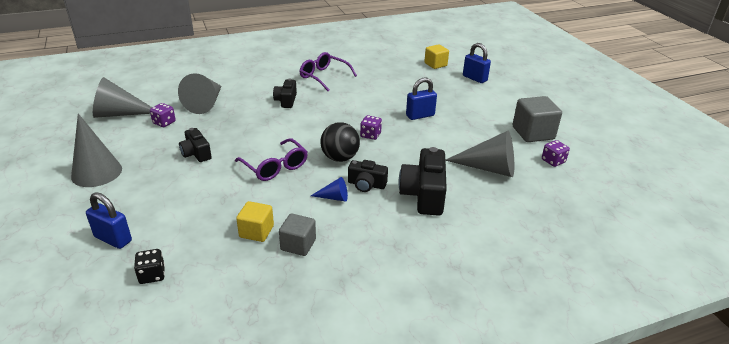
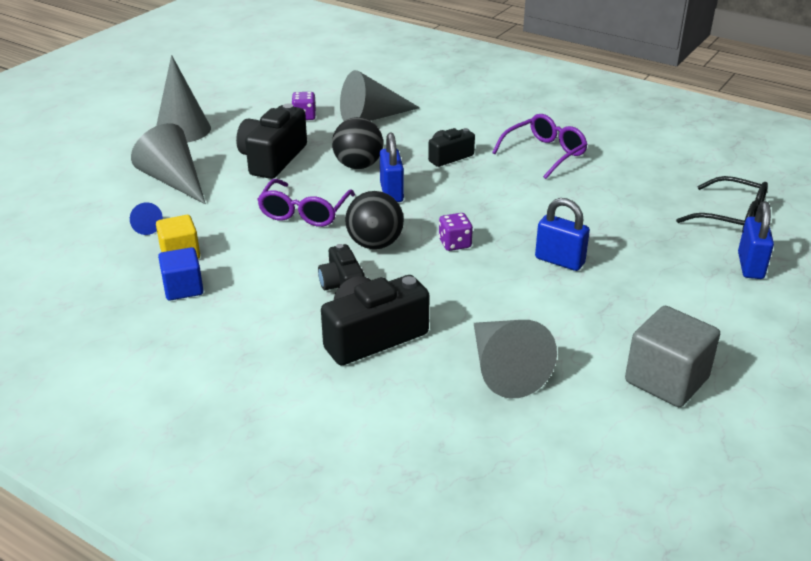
camera: 55 degrees right, 0 degrees up
(113, 239) = (97, 188): blue padlock -> blue padlock (391, 192)
(119, 114) = (289, 89): grey cone -> grey cone (173, 181)
(152, 275) = (66, 231): black dice -> none
(196, 153) = (272, 159): black camera -> black camera, size x1.70
(251, 129) = (358, 165): none -> black ball
(298, 245) = (183, 288): grey cube -> blue cube
(323, 76) = (545, 153): purple glasses -> purple glasses turned 45 degrees clockwise
(334, 197) = (291, 274): blue cone -> blue cone (144, 226)
(435, 64) = (731, 217): yellow cube -> black glasses
(553, 161) = (609, 427): purple dice -> none

